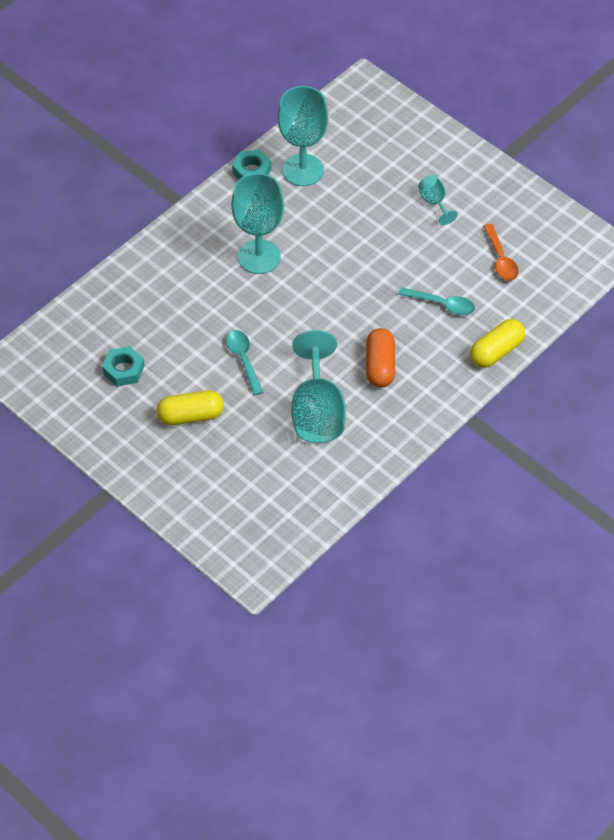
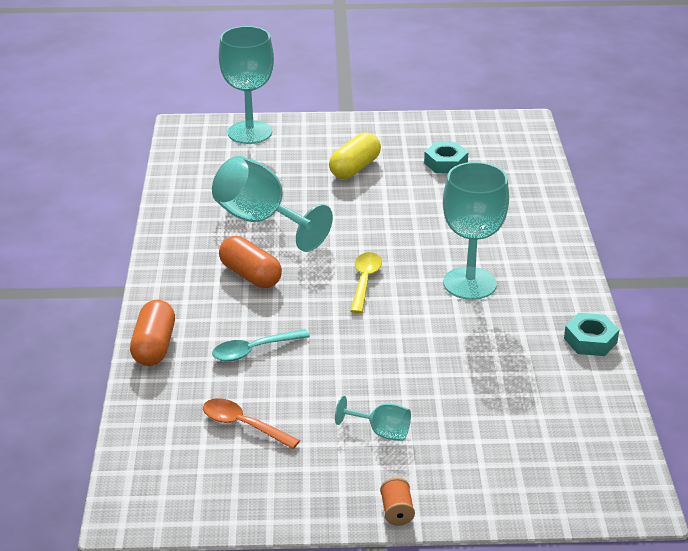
camera: 135 degrees right, 20 degrees down
(243, 360) = (369, 216): turquoise spoon -> none
(303, 170) = (549, 373): turquoise goblet -> turquoise goblet (249, 132)
(317, 306) = (364, 281): none -> yellow spoon
(478, 158) = (396, 512): none -> orange spool
(496, 351) = (154, 346): yellow capsule -> orange capsule

